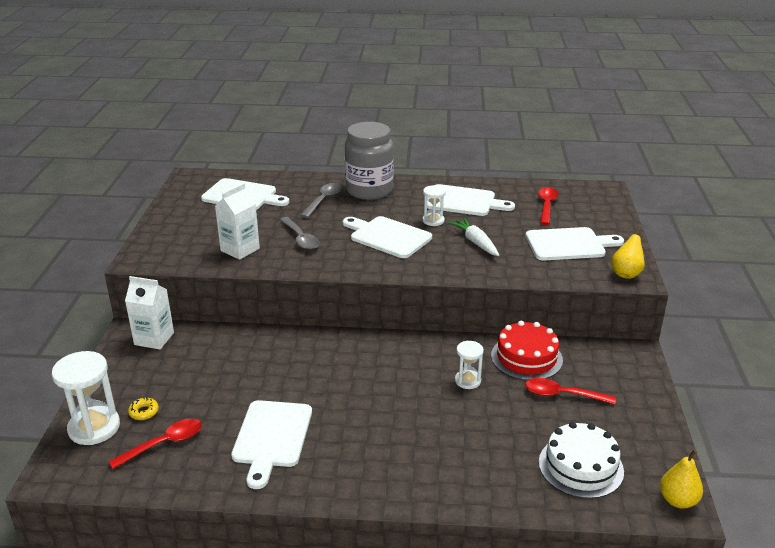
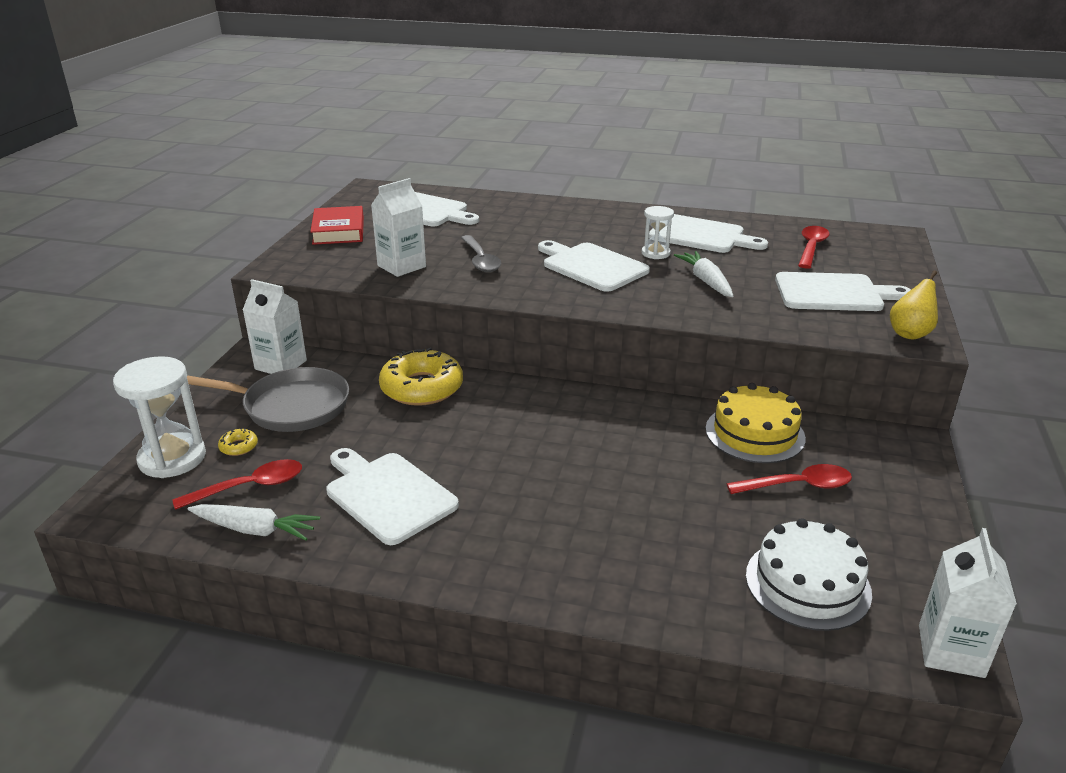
camera: 10 degrees right, 0 degrees up
(174, 373) = (291, 406): none -> grey pan
(178, 220) = (338, 231): none -> red book
(180, 477) = (255, 530): none -> white carrot
(271, 437) = (387, 495): white cutting board -> white cutting board turned 120 degrees clockwise
(272, 347) = (422, 387): none -> yellow donut
(323, 200) = (521, 222): grey spoon -> none
(369, 191) = (582, 216): grey jar -> none
(468, 381) = (667, 454): white hourglass -> none
(526, 357) = (755, 433): red cake -> yellow cake
(562, 395) = (797, 485): red spoon -> red spoon turned 150 degrees clockwise
(678, 500) = (951, 651): yellow pear -> white carton

